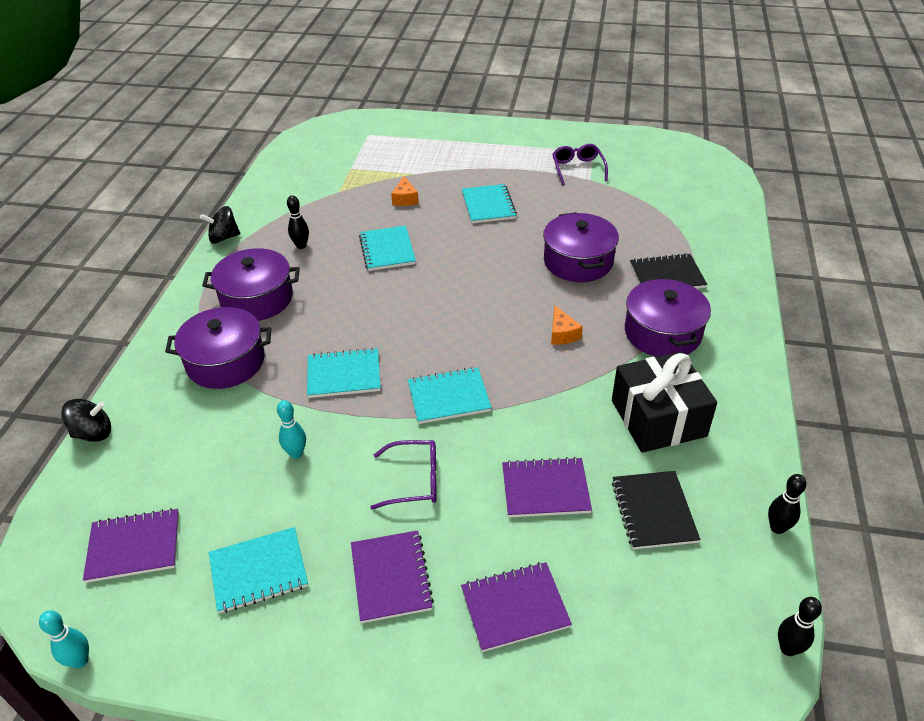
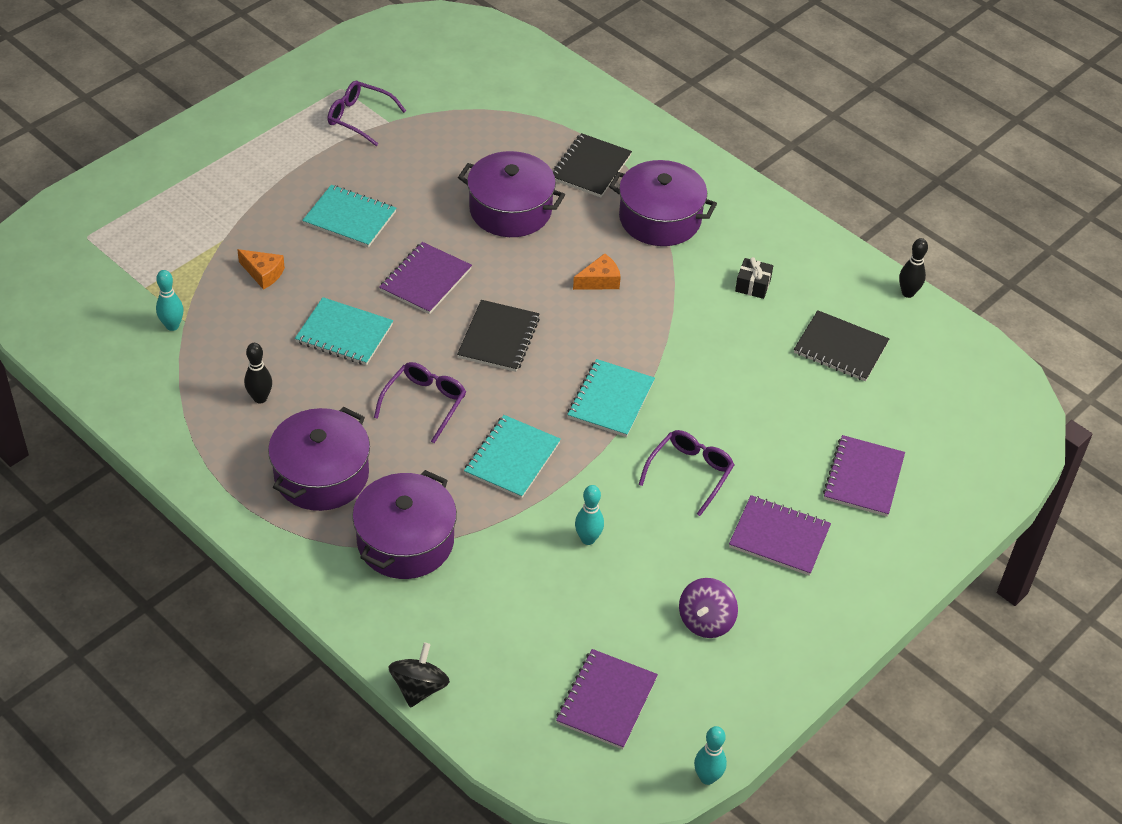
camera: 60 degrees left, 5 degrees up
(224, 238) = (169, 458): black spinning top -> none
(259, 571) = (706, 621): turquoise notebook -> purple spinning top
(329, 190) = (172, 326): none -> turquoise bowling pin
(359, 310) = (424, 403): none -> purple glasses
(452, 314) = (499, 338): none -> black notebook
(545, 489) = (768, 397): purple notebook -> purple notebook (425, 280)
(562, 334) = (600, 281): orange cheese -> orange cheese turned 45 degrees counterclockwise
(658, 418) = (753, 285): black gift -> black gift, size x0.41
(788, 648) = (1000, 355): black bowling pin -> none

